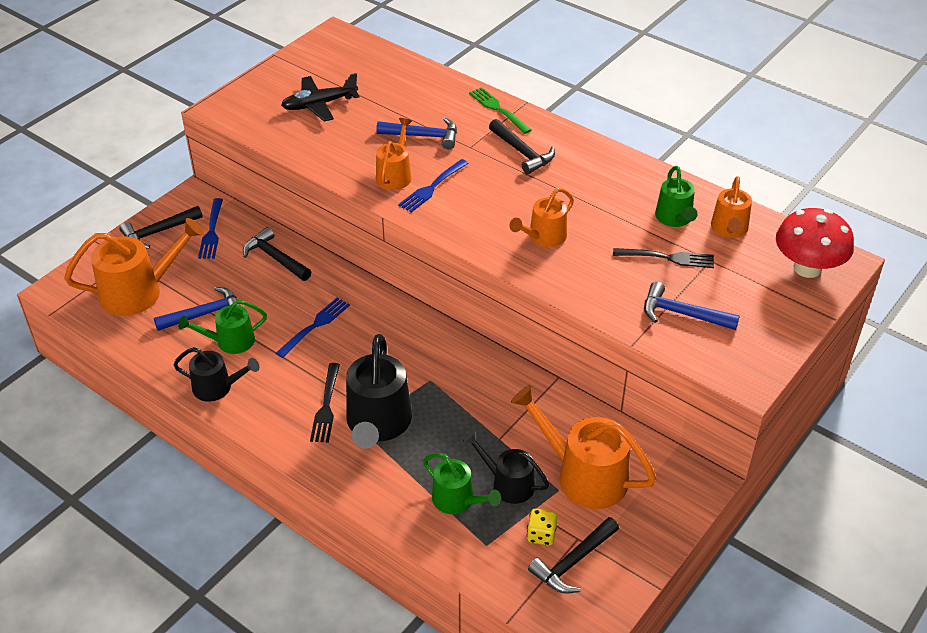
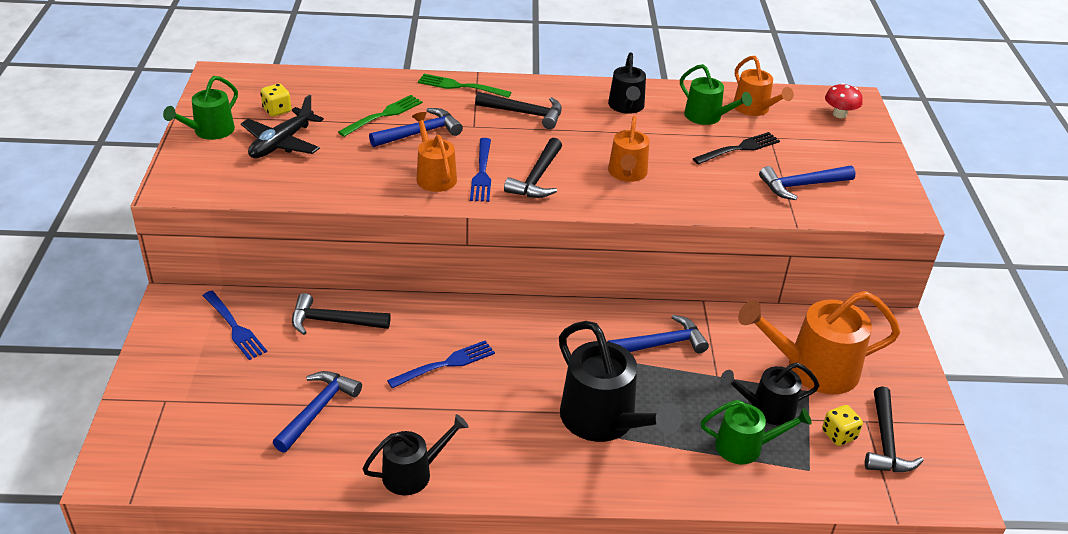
camera: 40 degrees left, 5 degrees down
(139, 292) = (217, 425): orange watering can -> none
(158, 232) = (172, 355): black hammer -> black hammer (537, 178)
(230, 341) = (376, 422): green watering can -> green watering can (210, 131)
(315, 326) = (445, 364): blue fork -> blue fork turned 60 degrees clockwise
(326, 406) = (540, 431): black fork -> none
(343, 77) = (277, 110): none -> yellow dice
(413, 111) = (383, 115): none -> green fork
(484, 392) = (661, 344): none -> blue hammer
(614, 180) = (626, 106): none -> black watering can
(807, 268) = (839, 114): red mushroom -> red mushroom, size x0.52

